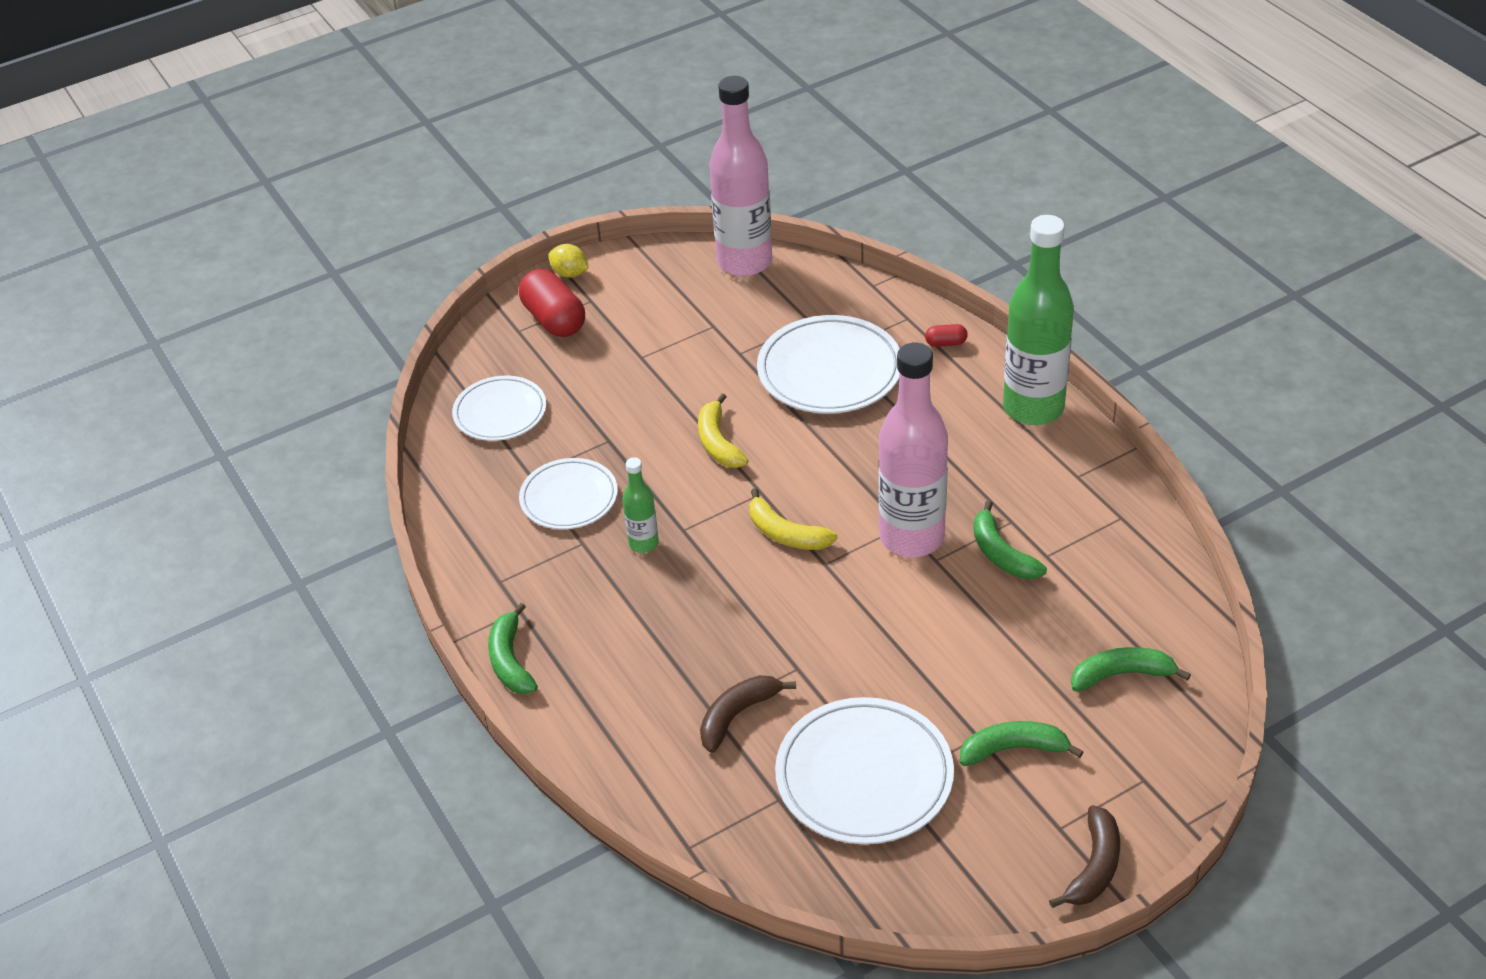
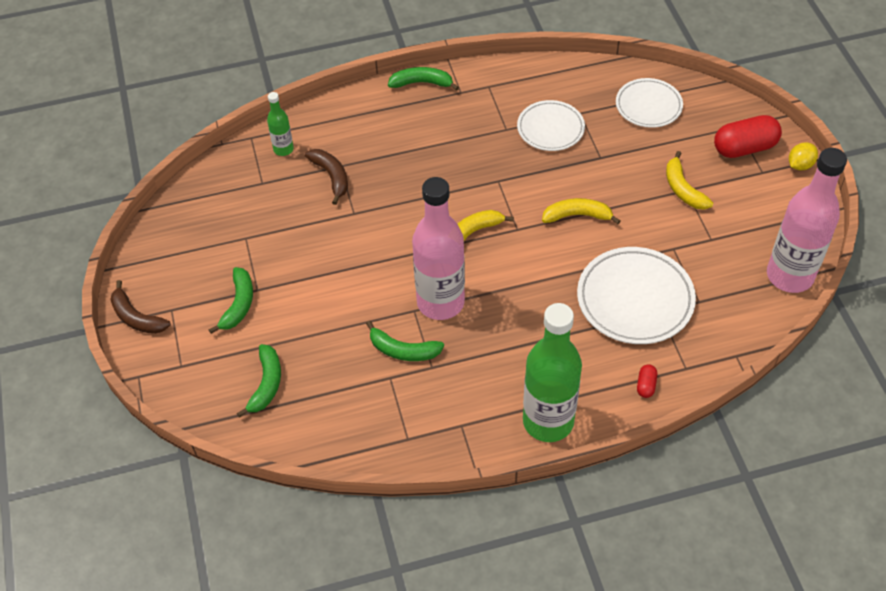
camera: 105 degrees right, 10 degrees up
(641, 360) = (683, 189): none -> yellow banana
(643, 543) = (493, 158): green bottle -> green bottle (283, 149)
(864, 776) = (257, 225): white plate -> none
(1001, 554) = (403, 350): green banana -> green banana turned 150 degrees counterclockwise

